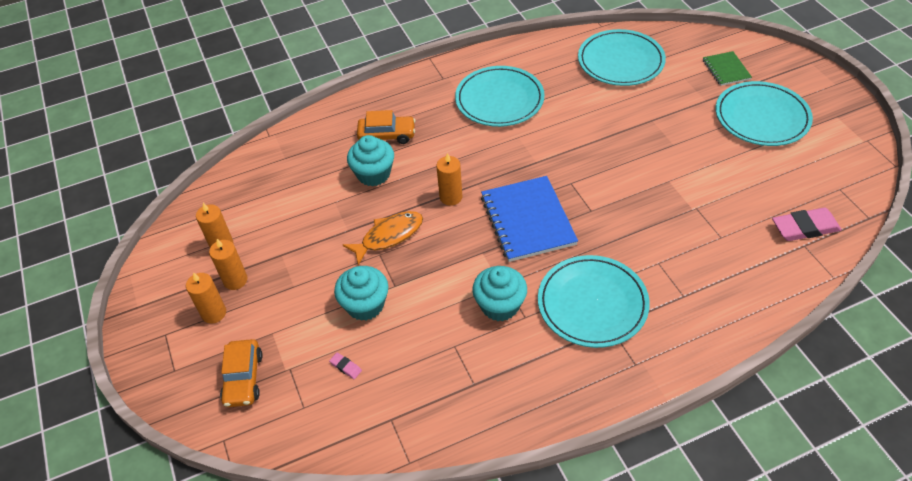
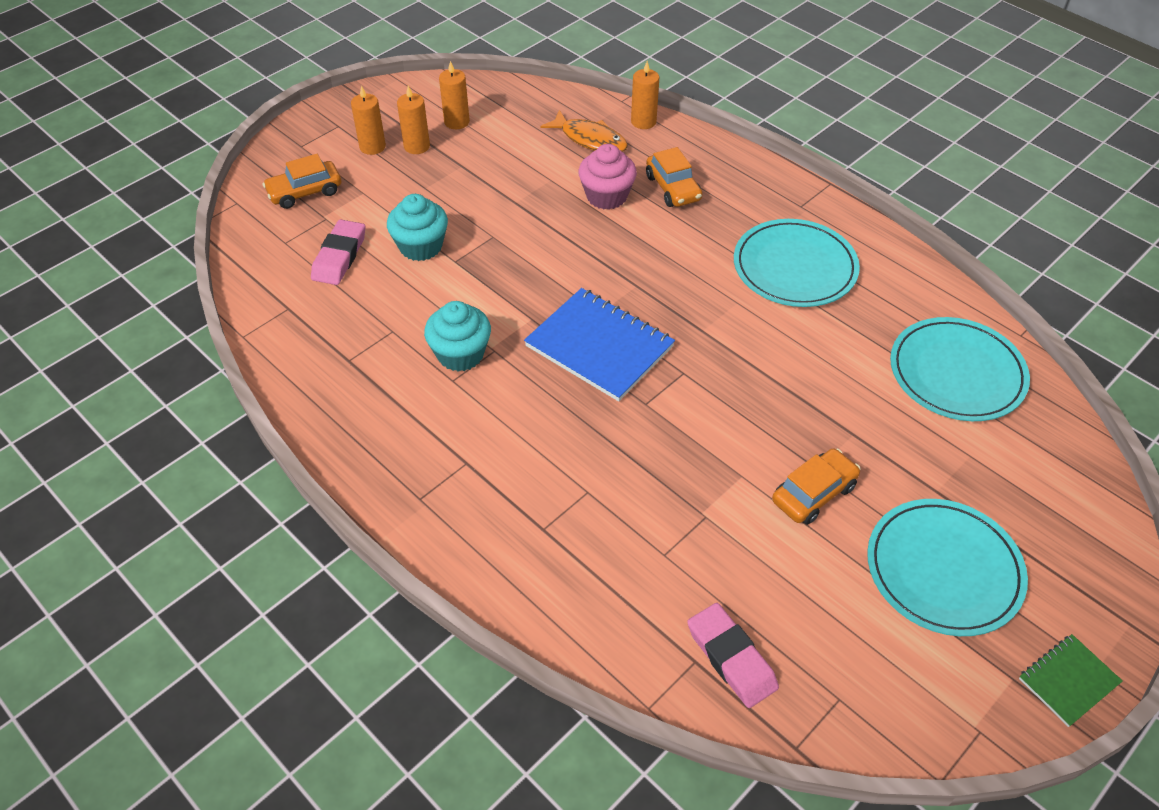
camera: 65 degrees right, 0 degrees up
(345, 367) = (339, 256): pink eraser -> pink eraser, size x2.20
(373, 174) = (606, 196): turquoise cupcake -> pink cupcake
(389, 236) = (521, 236): orange fish -> orange fish (590, 139)
(451, 197) = (603, 269): orange candle -> orange candle (643, 121)
(527, 220) = (599, 346): blue notebook -> blue notebook turned 75 degrees clockwise
(592, 303) = (495, 438): turquoise plate -> none
(693, 152) = (814, 493): none -> orange car
(726, 70) = (1026, 505): green notebook -> green notebook (1068, 681)

